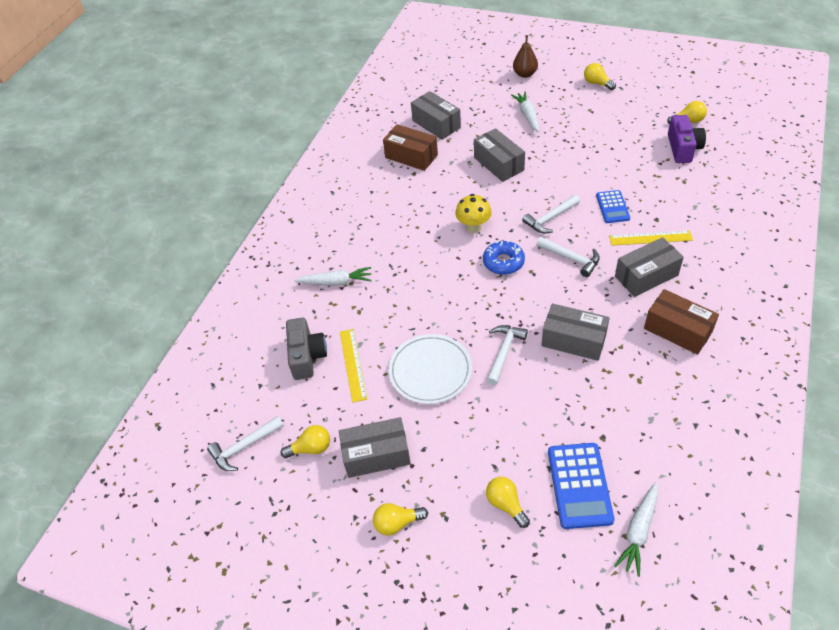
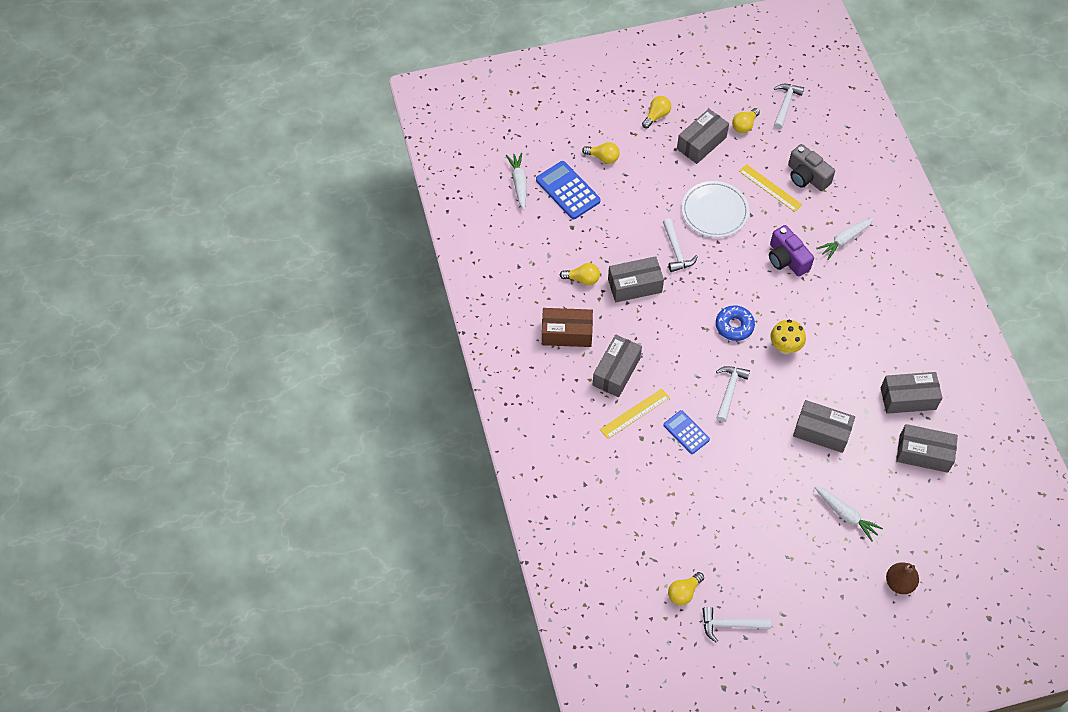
camera: 140 degrees right, 10 degrees up
(411, 156) = (908, 398): brown box -> grey box
(571, 258) = (684, 358): white hammer -> white hammer (730, 625)
(597, 83) = (812, 608): yellow light bulb -> yellow light bulb (582, 279)
(683, 148) = (667, 546): purple camera -> purple camera (786, 259)

